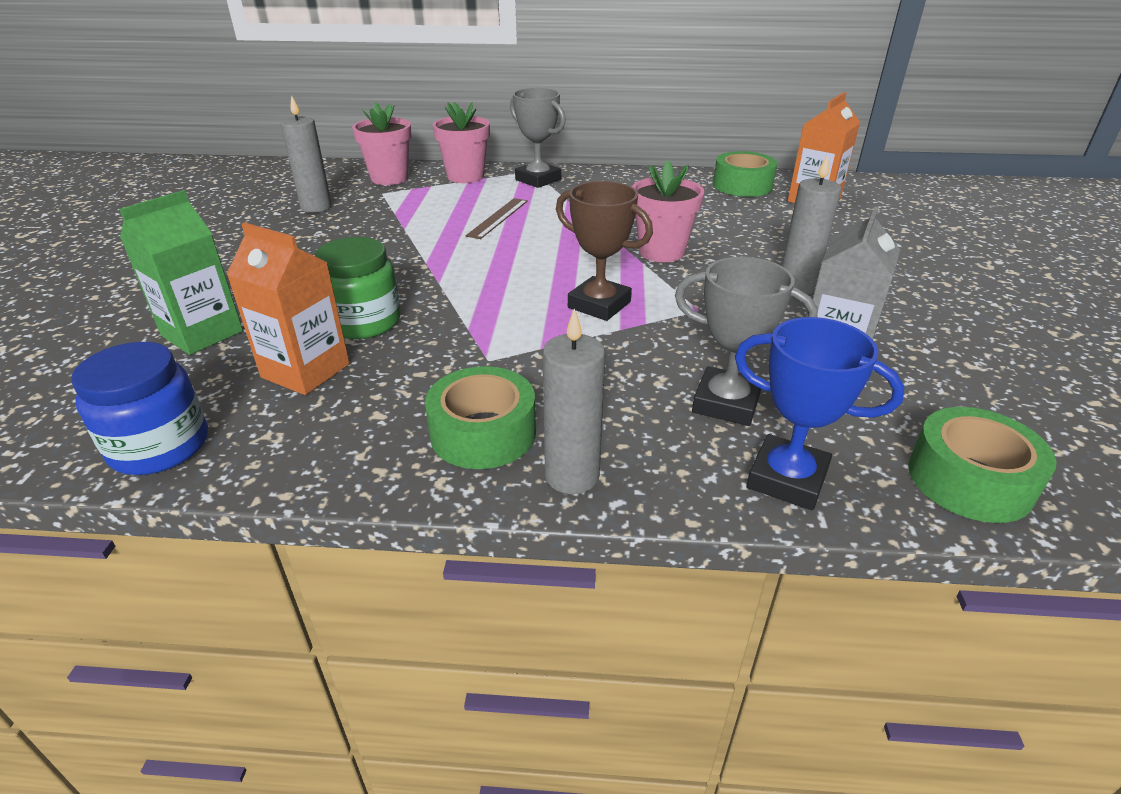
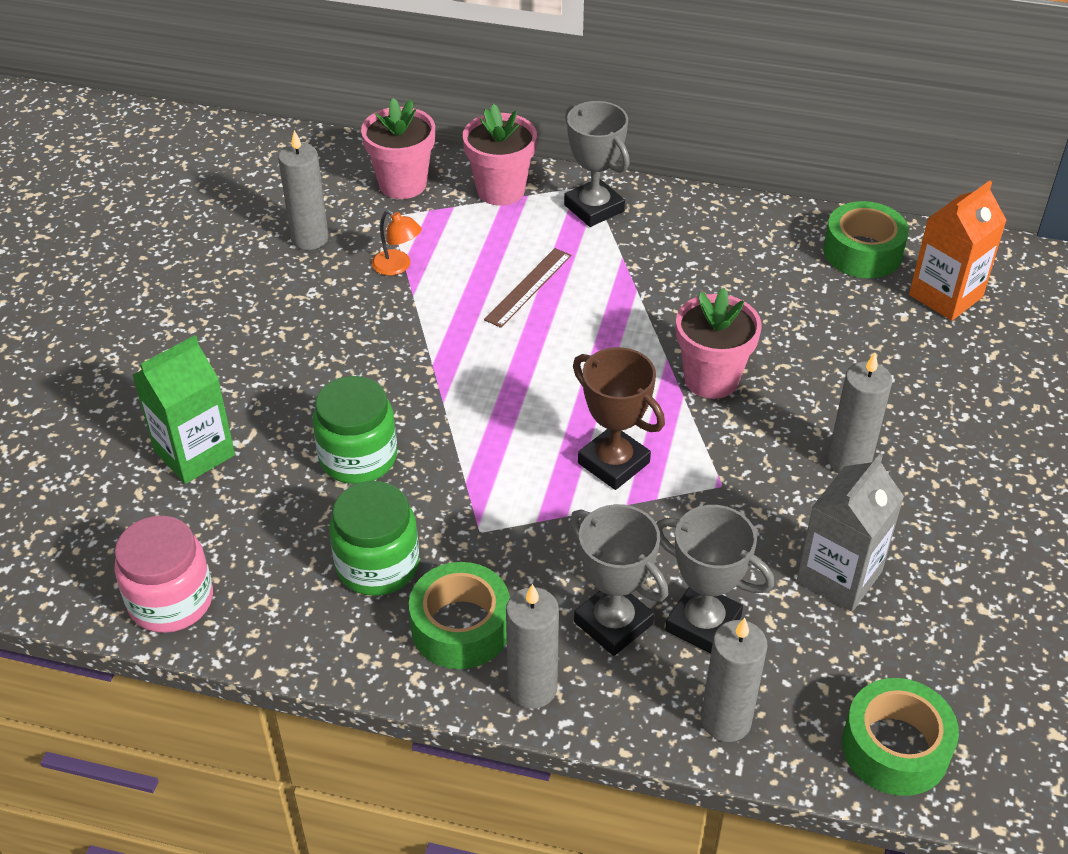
camera: 10 degrees right, 10 degrees up
(160, 446) = (171, 600): blue jar -> pink jar
(305, 371) = (298, 522): orange carton -> none
(389, 394) = (377, 565): none -> green jar
(390, 215) = (397, 266): none -> orange lamp
(638, 412) = (613, 623): none -> grey trophy
(787, 479) = (726, 721): blue trophy -> grey candle

